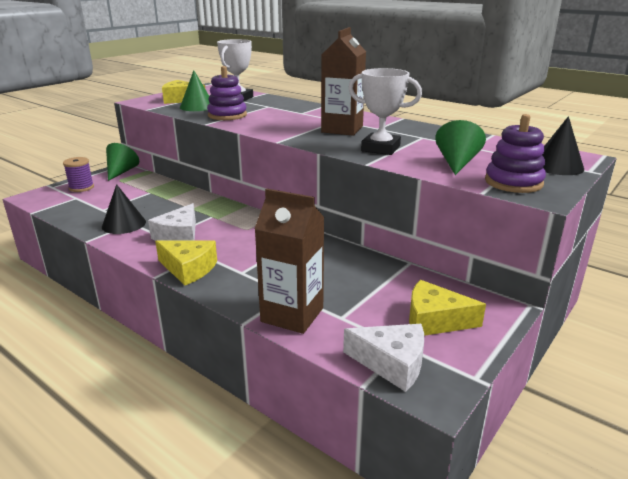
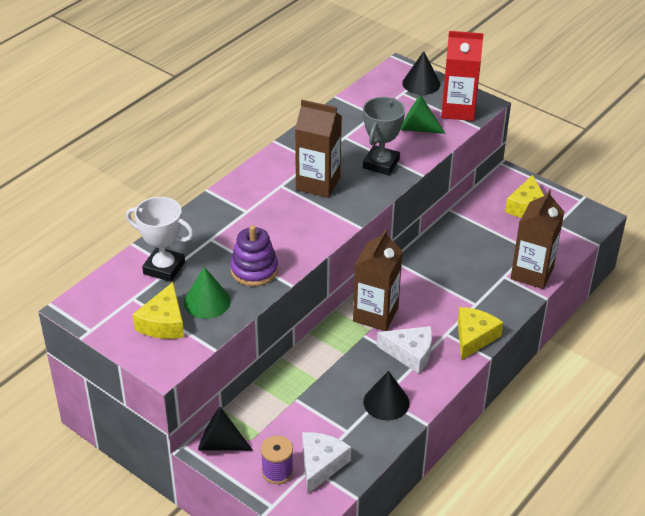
camera: 90 degrees left, 15 degrees up
(121, 172) = (220, 444): green cone -> black cone
(237, 221) = (375, 315): none -> brown carton
(380, 148) = (381, 164): white trophy -> grey trophy
(392, 363) = (575, 230): white cheese -> white cheese (321, 464)
(513, 182) = (458, 110): purple stacking toy -> red carton

